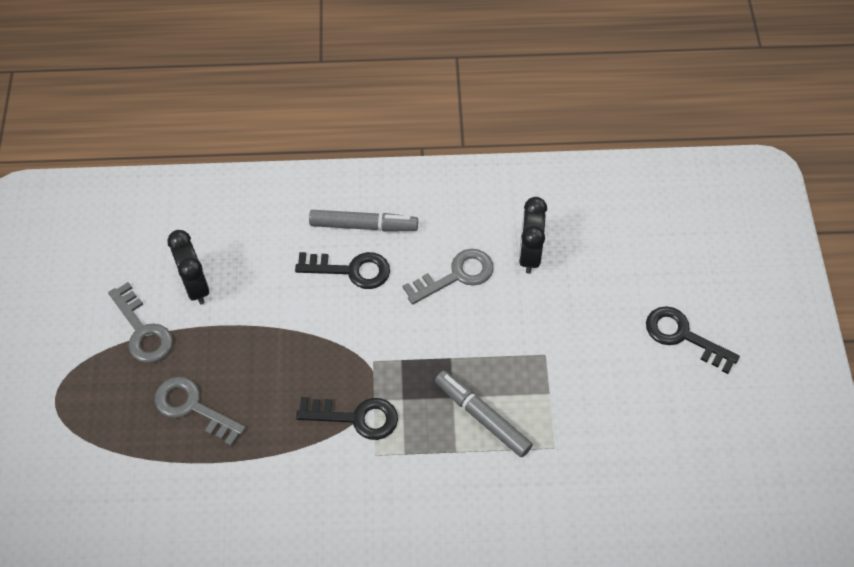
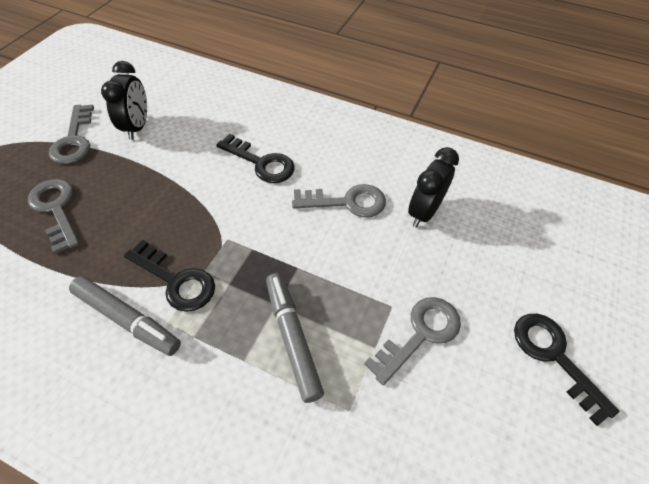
camera: 25 degrees right, 5 degrees down
(363, 225) = (294, 136): grey marker -> grey marker (127, 319)
(578, 366) = (420, 334): none -> grey key

